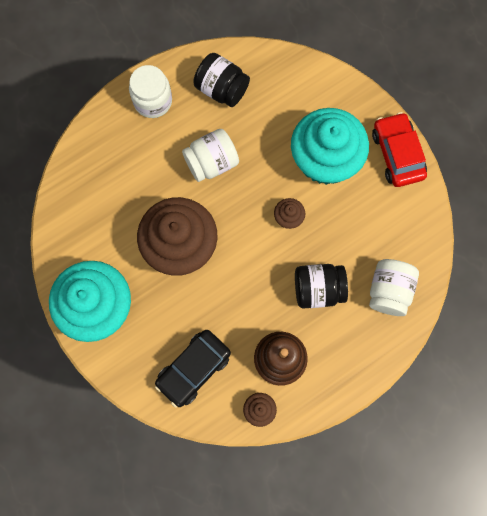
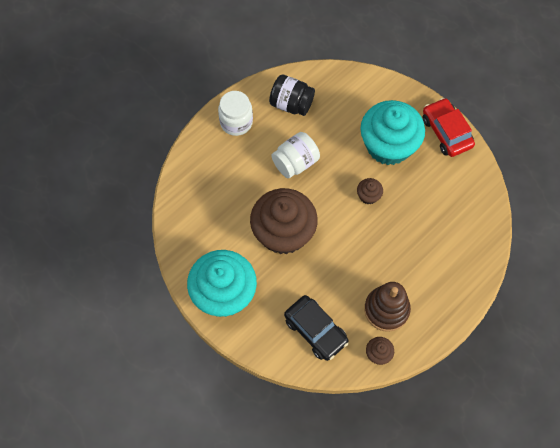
camera: 10 degrees left, 10 degrees down
(193, 369) = (316, 330): black car -> black car turned 75 degrees counterclockwise
(318, 289) = (405, 248): black jar -> none
(389, 291) = (464, 240): white jar -> none

